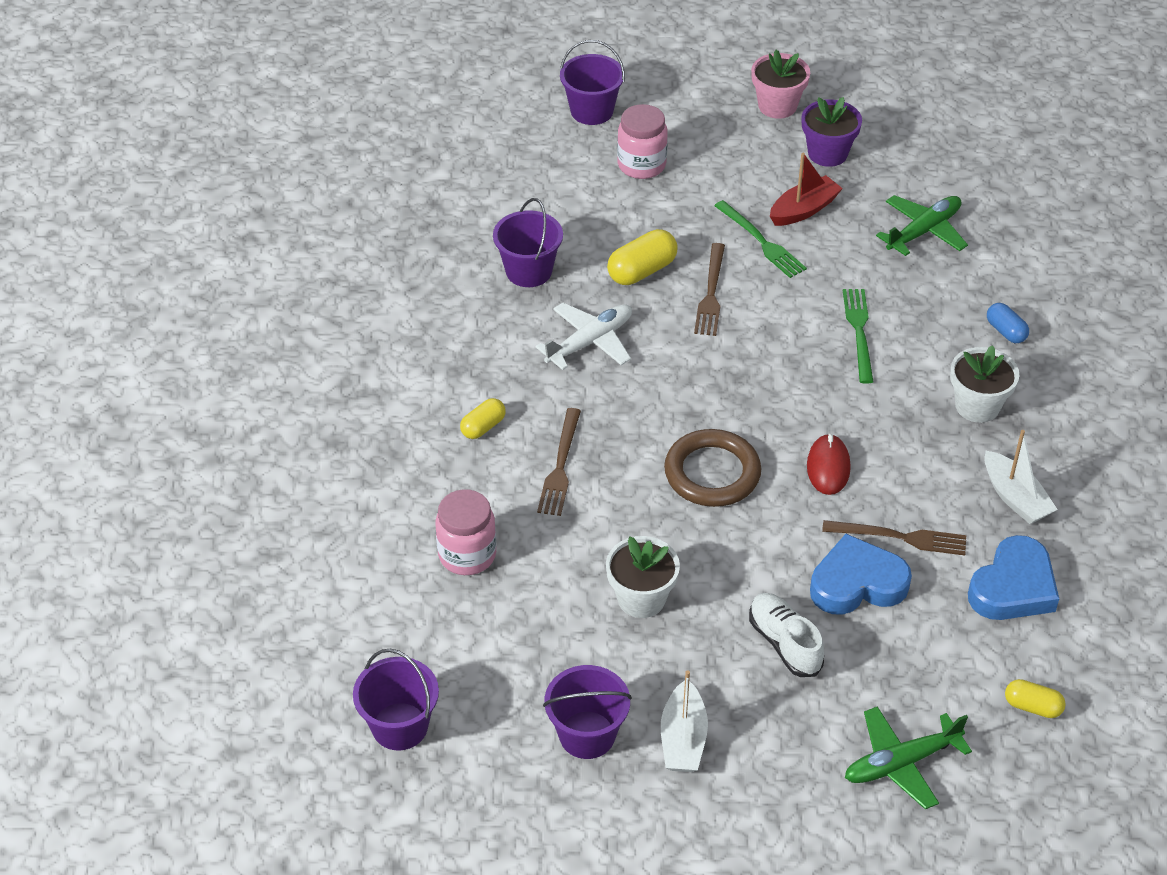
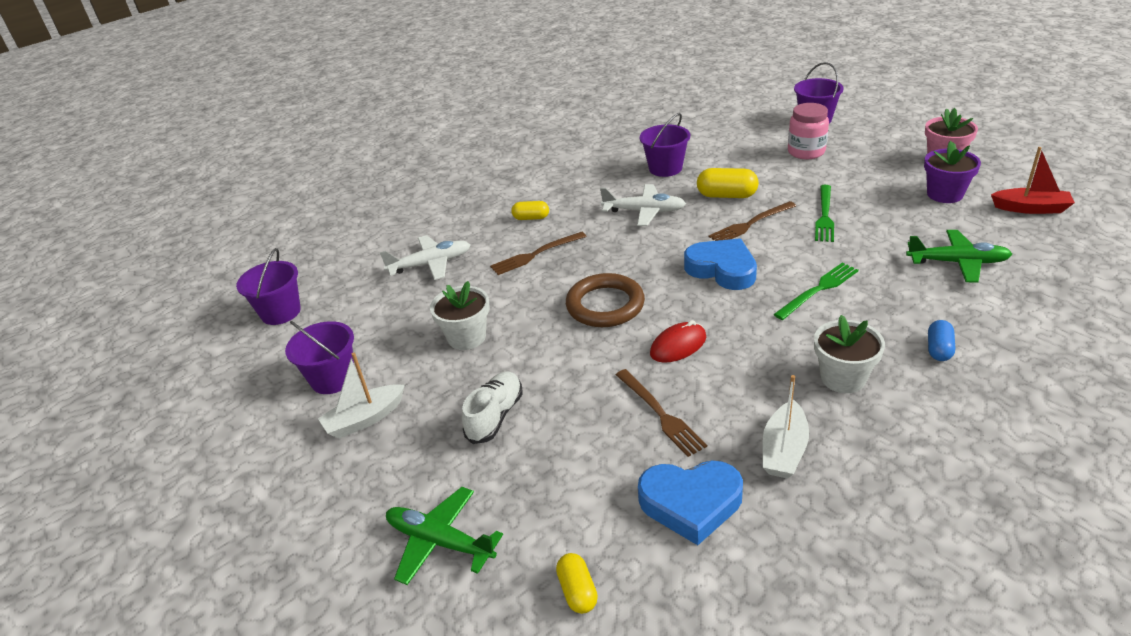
camera: 55 degrees right, 10 degrees down
(467, 555) = (430, 264): pink jar -> white plane
(803, 210) = (880, 213): red boat -> red boat (1030, 208)
(857, 583) = (590, 418): blue heart -> blue heart (722, 269)

